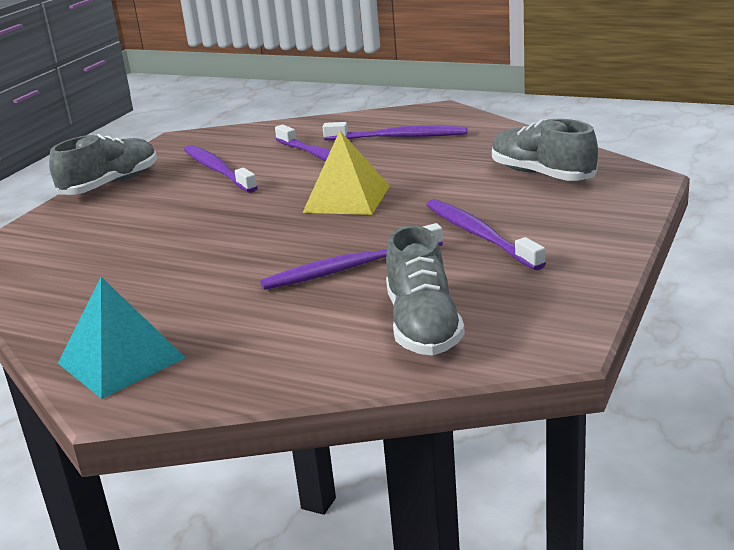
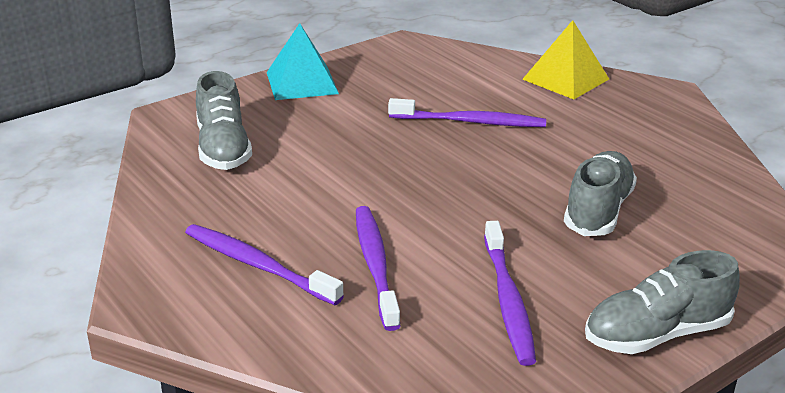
camera: 155 degrees left, 5 degrees up
(121, 360) = (663, 111): turquoise pyramid -> turquoise pyramid (302, 82)
(346, 198) = (409, 190): yellow pyramid -> yellow pyramid (565, 79)
(423, 326) = (462, 72): grey shoe -> grey shoe (598, 210)
(478, 235) = (353, 114): purple toothbrush -> none

